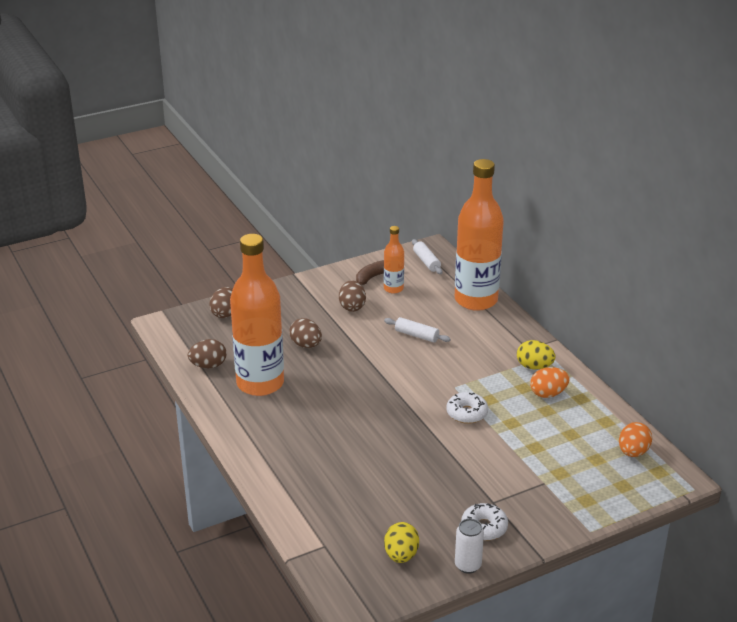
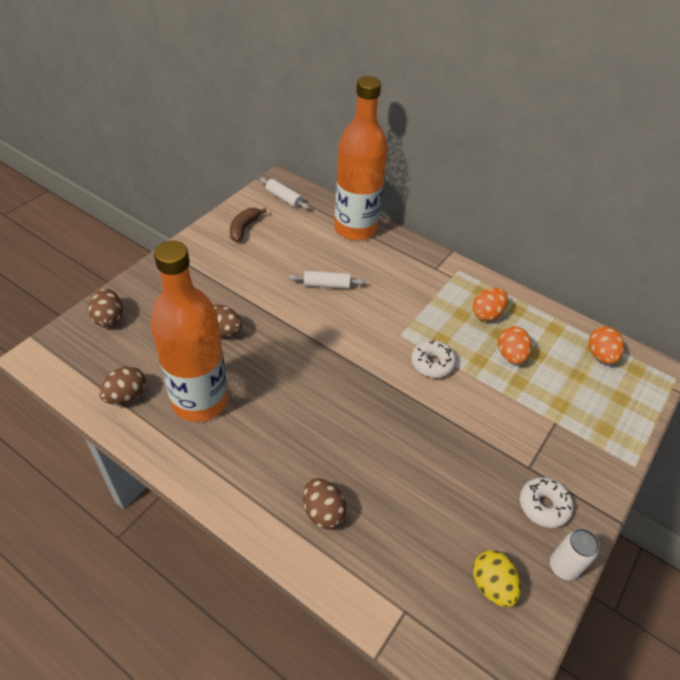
camera: 30 degrees left, 15 degrees up
(352, 307) = (243, 270): brown egg -> brown egg (323, 512)
(393, 288) = (271, 237): orange bottle -> none
(534, 366) = (454, 287): yellow egg -> none
(544, 428) = (510, 355): none -> orange egg

